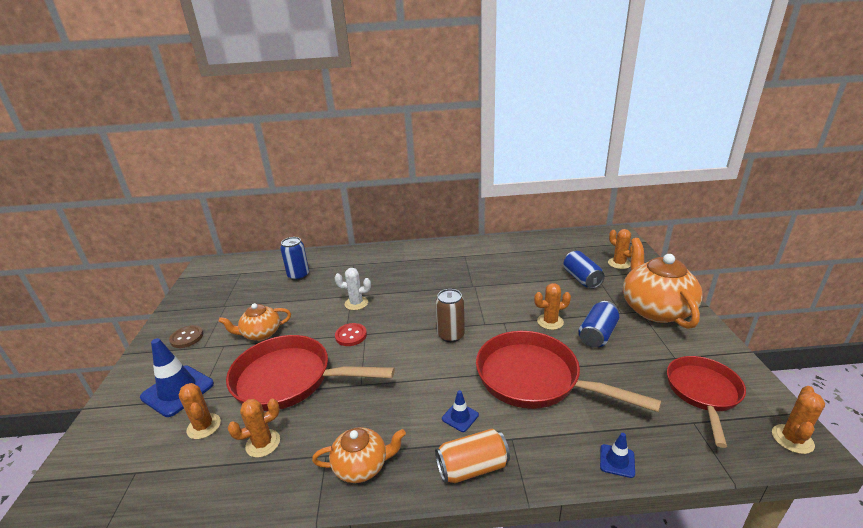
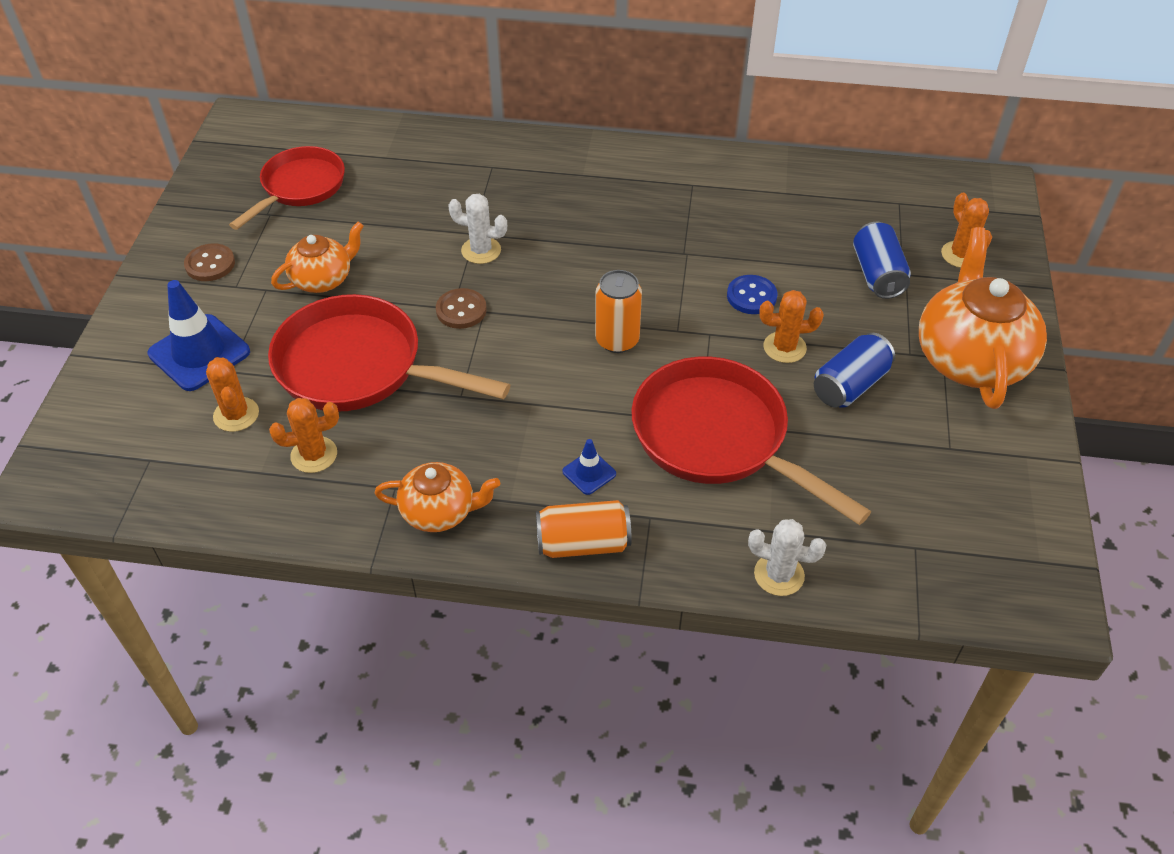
camera: 10 degrees right, 20 degrees up
(261, 334) = (323, 279): orange teapot -> orange teapot turned 150 degrees clockwise
(298, 275) = (394, 174): blue can -> none
(351, 335) = (461, 310): red button -> brown button
(451, 335) = (617, 340): brown can -> orange can
(519, 300) = (751, 296): none -> blue button
(617, 461) = (779, 575): blue traffic cone -> white cactus
(703, 393) = (957, 509): red pan -> red pan (300, 187)
(792, 439) = (1039, 597): orange cactus -> none

